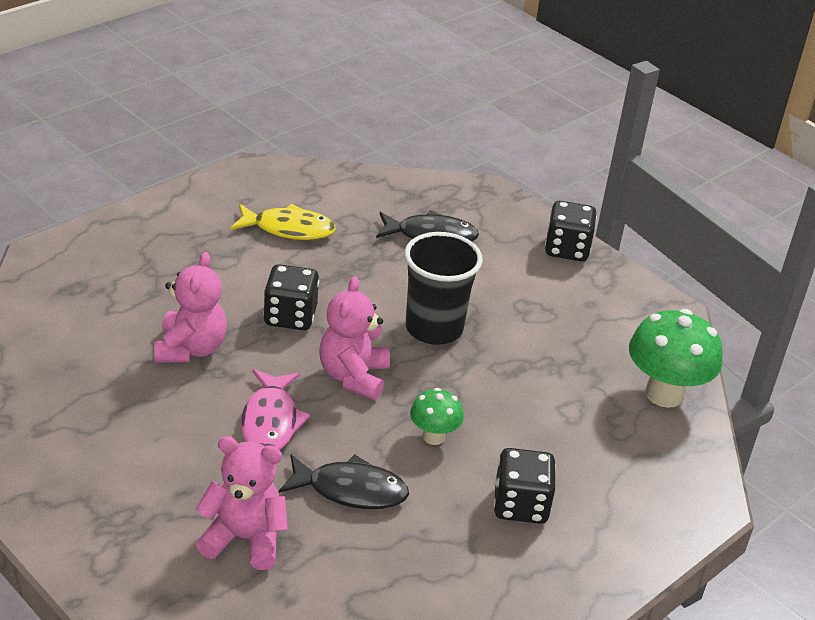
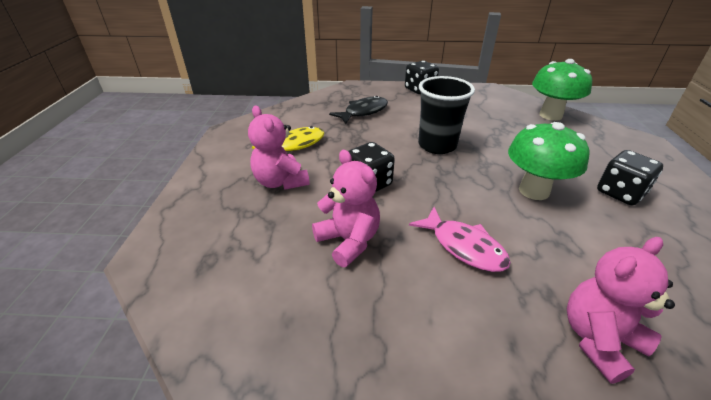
camera: 40 degrees left, 0 degrees up
(351, 490) = (567, 250): black fish -> none
(353, 376) = (450, 190): pink teddy bear -> pink teddy bear (281, 182)
(433, 437) = (534, 191): green mushroom -> green mushroom, size x1.83

